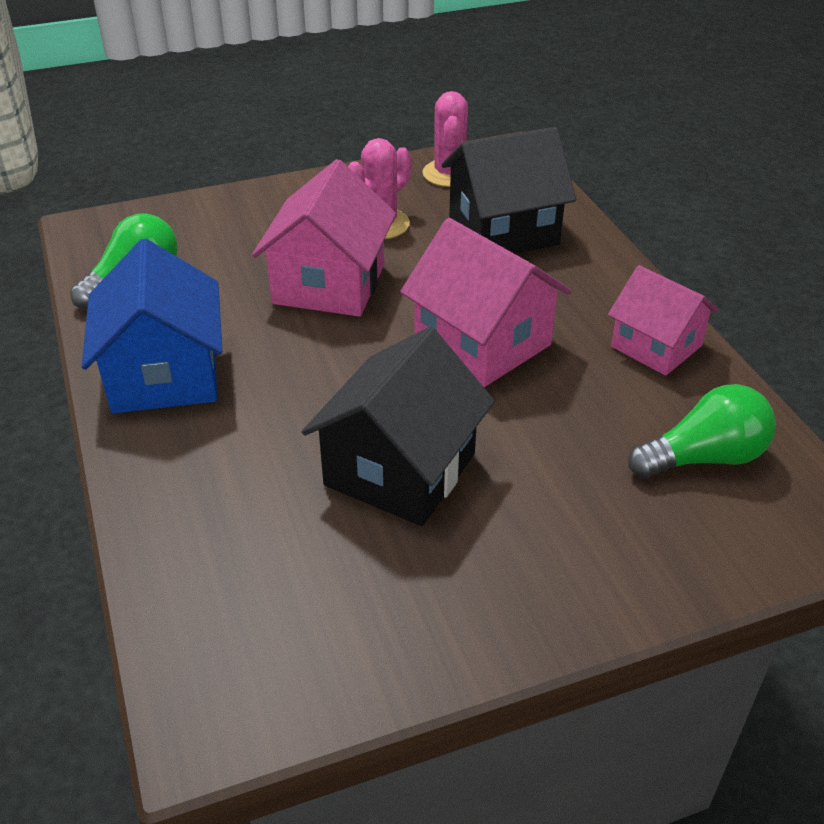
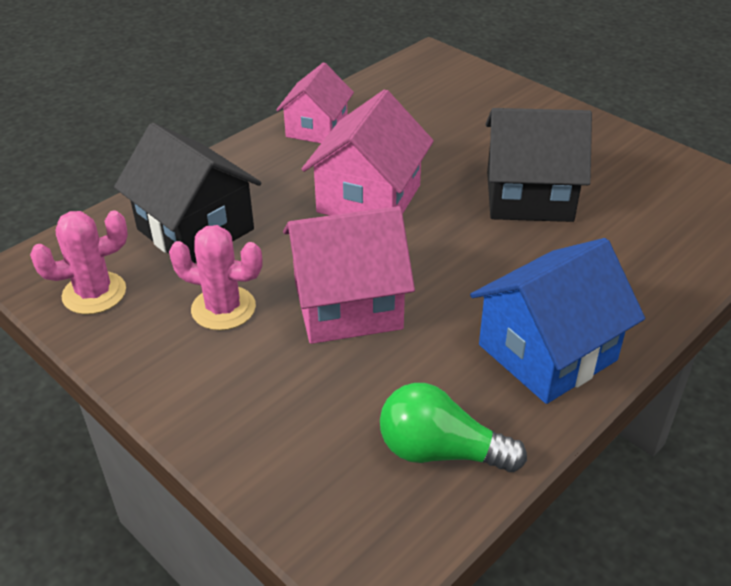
camera: 115 degrees left, 0 degrees up
(703, 458) = (415, 97): green light bulb -> none

